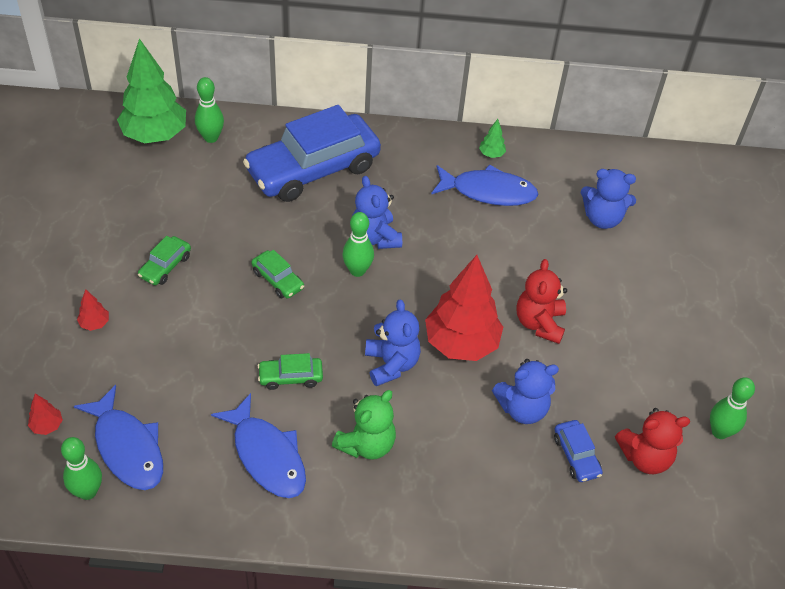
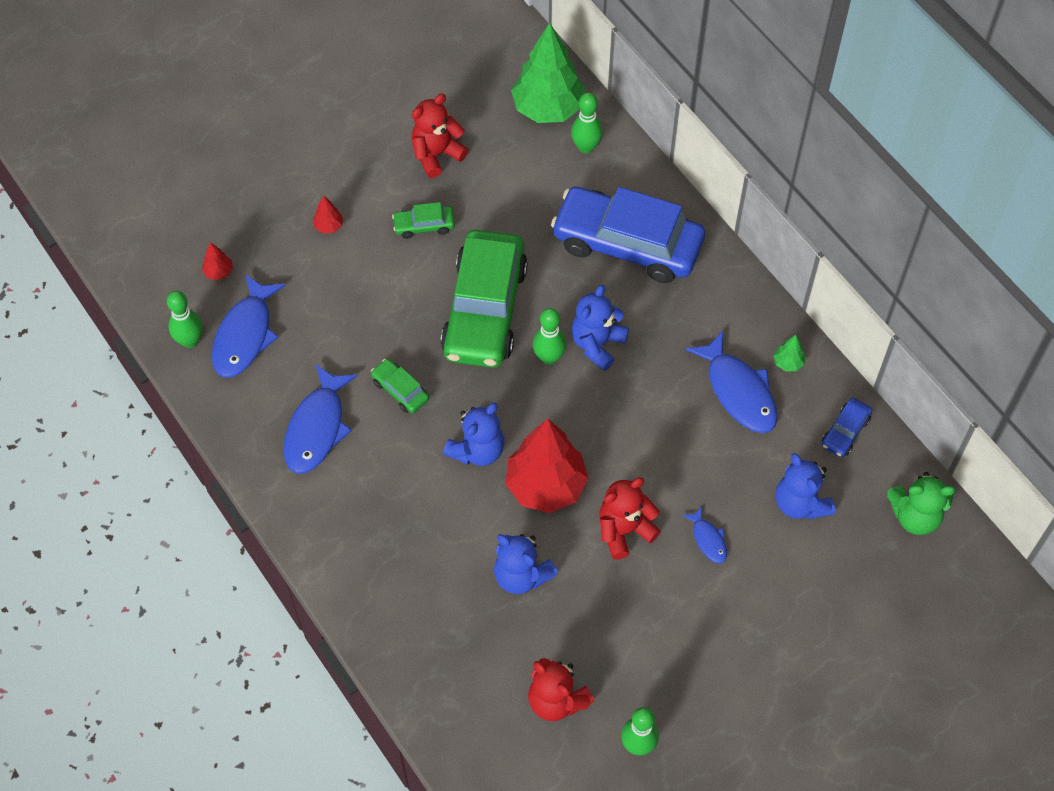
camera: 55 degrees right, 10 degrees up
(114, 218) = (436, 154): none -> red teddy bear
(278, 280) = (484, 310): green car -> green car, size x2.41
(366, 444) = (386, 487): green teddy bear -> green teddy bear (915, 516)
(576, 456) = (510, 645): blue car -> blue car (845, 432)
(588, 283) = (708, 539): none -> blue fish

